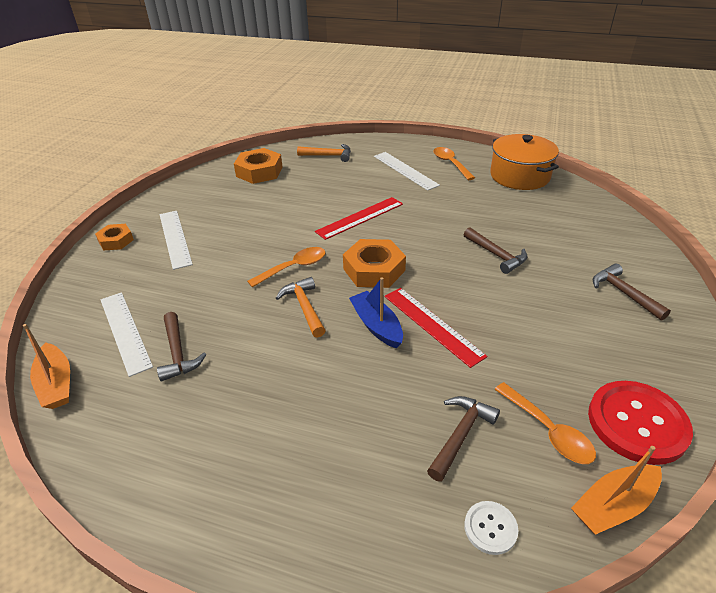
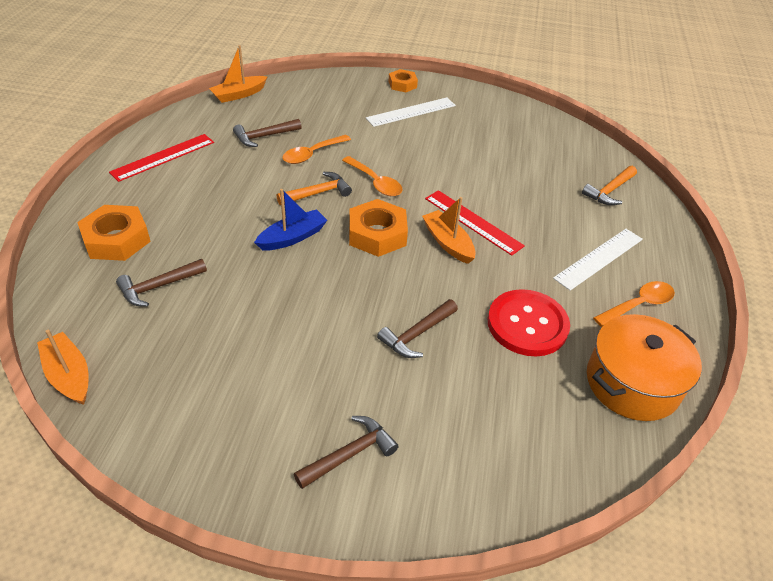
camera: 80 degrees right, 5 degrees up
(125, 331) = (288, 110): white ruler -> none
(259, 171) = (548, 144): orange nut -> orange nut (116, 239)
(328, 156) = (609, 191): orange hammer -> orange hammer turned 45 degrees clockwise
(387, 232) = (448, 243): none -> orange boat
(432, 325) = (293, 274): red ruler -> red ruler (163, 157)
(460, 435) = (158, 287): brown hammer -> brown hammer turned 120 degrees clockwise
(490, 528) = (73, 297): white button -> none
(548, 431) = (151, 344): orange spoon -> orange spoon (312, 154)
(637, 423) = (147, 414): red button -> red button (527, 324)

